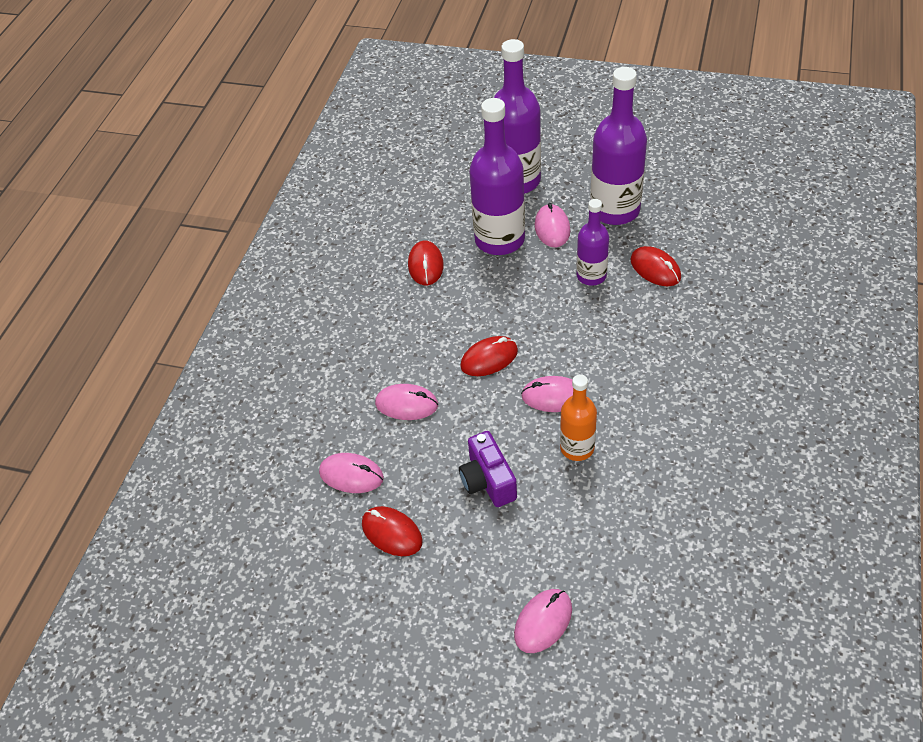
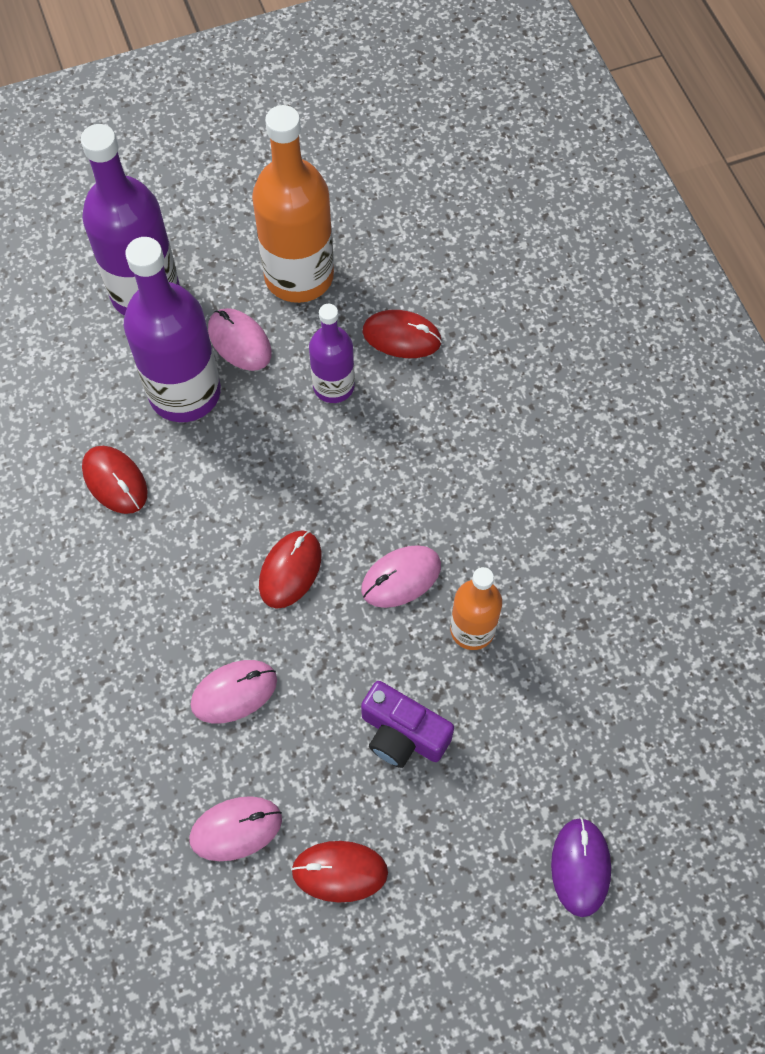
camera: 40 degrees left, 15 degrees up
(543, 622) = (580, 867): pink mouse -> purple mouse
(615, 210) = (299, 276): purple bottle -> orange bottle

